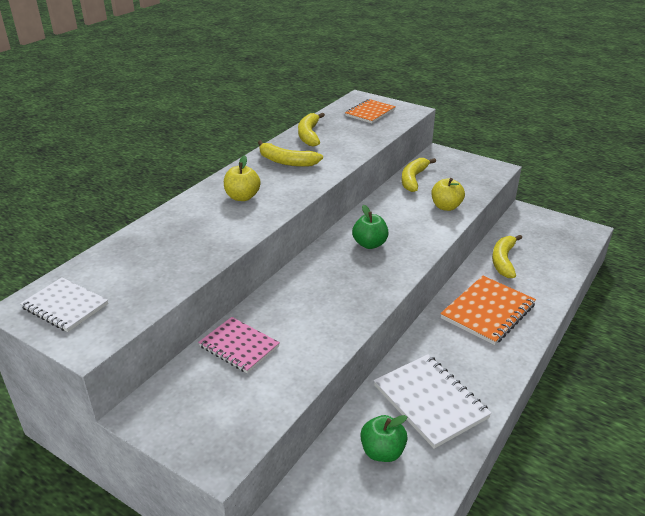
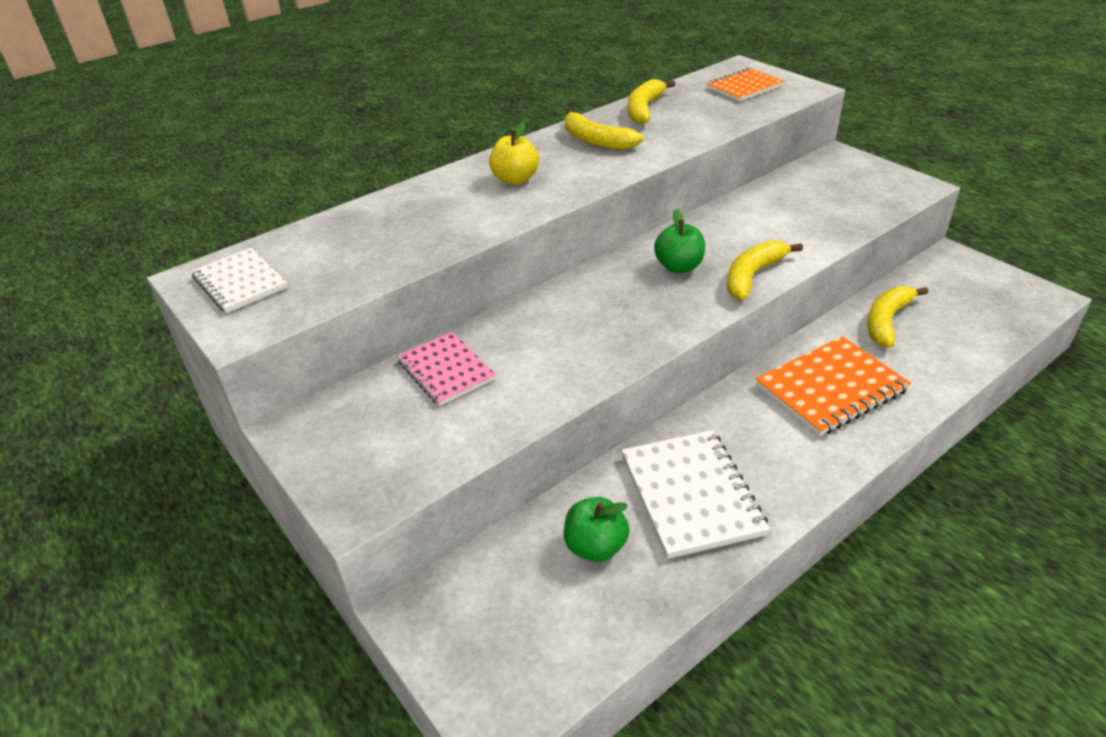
camera: 20 degrees right, 5 degrees up
(413, 179) = (783, 187): yellow banana -> yellow banana (753, 276)
(446, 207) = (813, 230): yellow apple -> none

